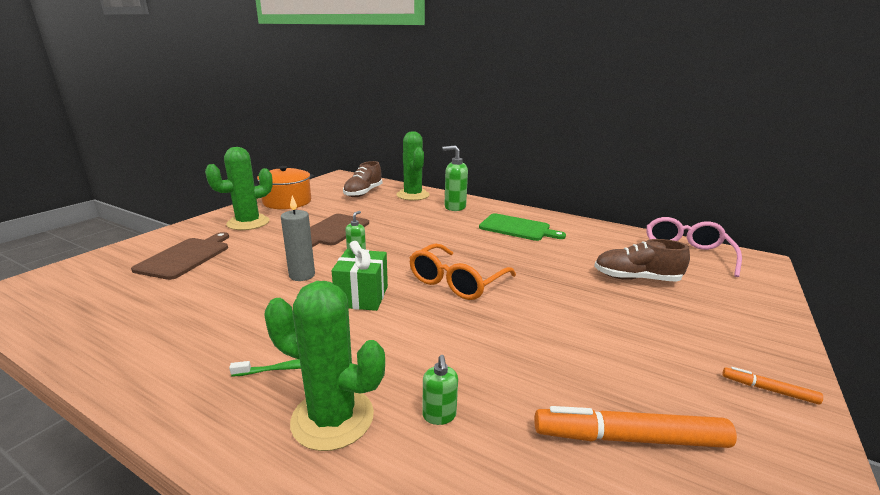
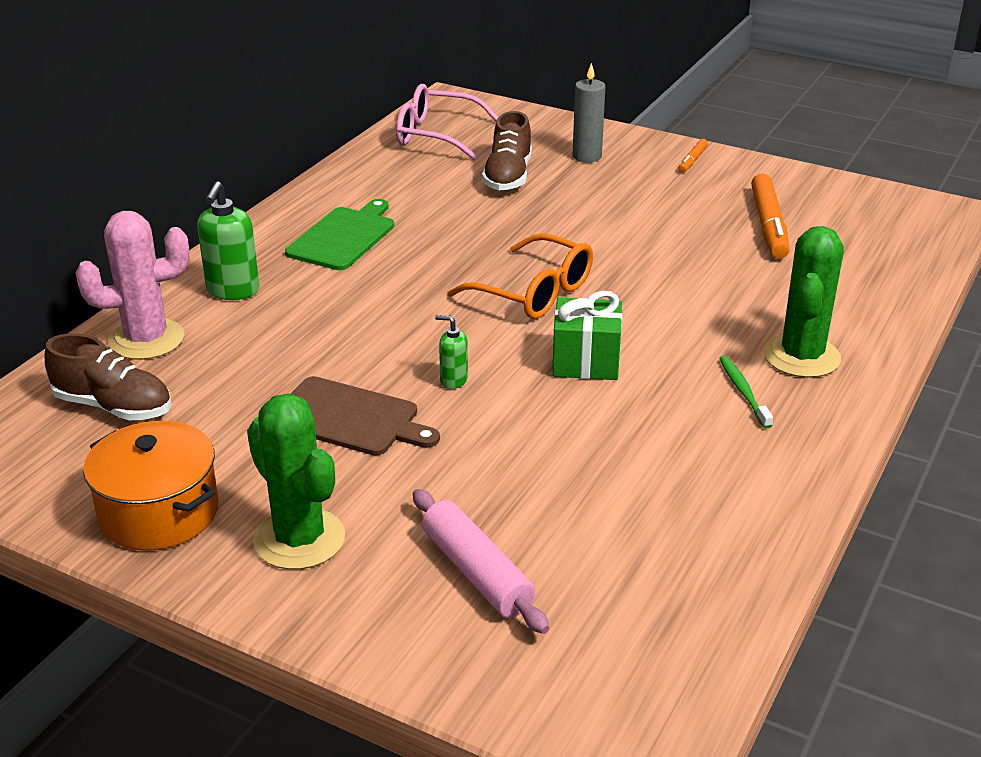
camera: 90 degrees left, 10 degrees up
(186, 257) = (477, 572): brown cutting board -> pink rolling pin
(302, 275) = (532, 422): grey candle -> grey candle (587, 156)
(413, 195) = (147, 339): green cactus -> pink cactus
(439, 415) = (777, 304): green soap dispenser -> none

